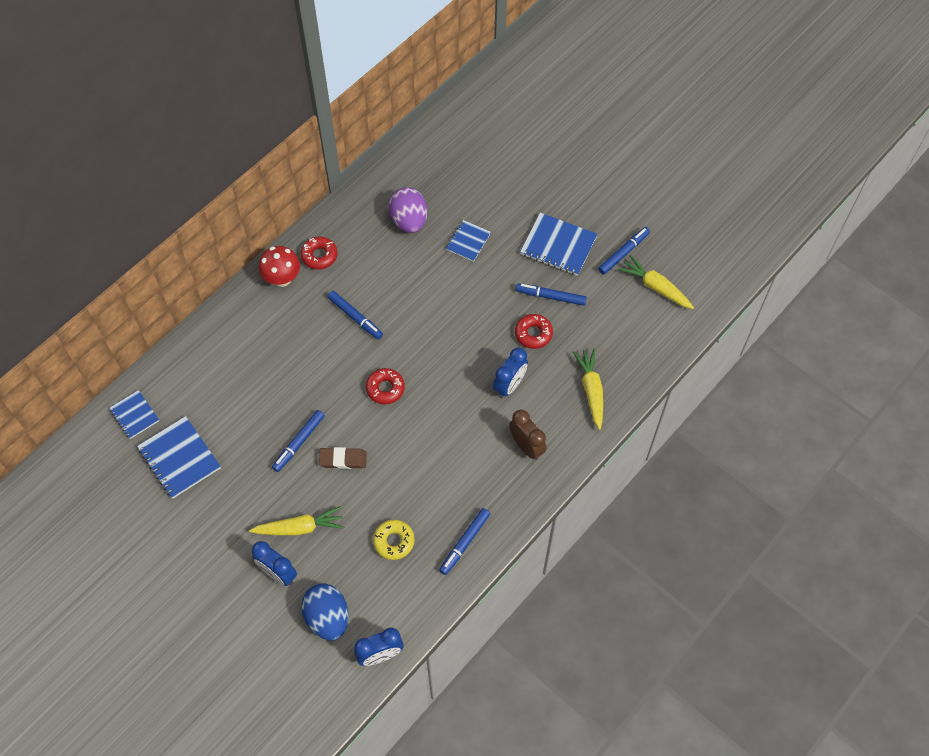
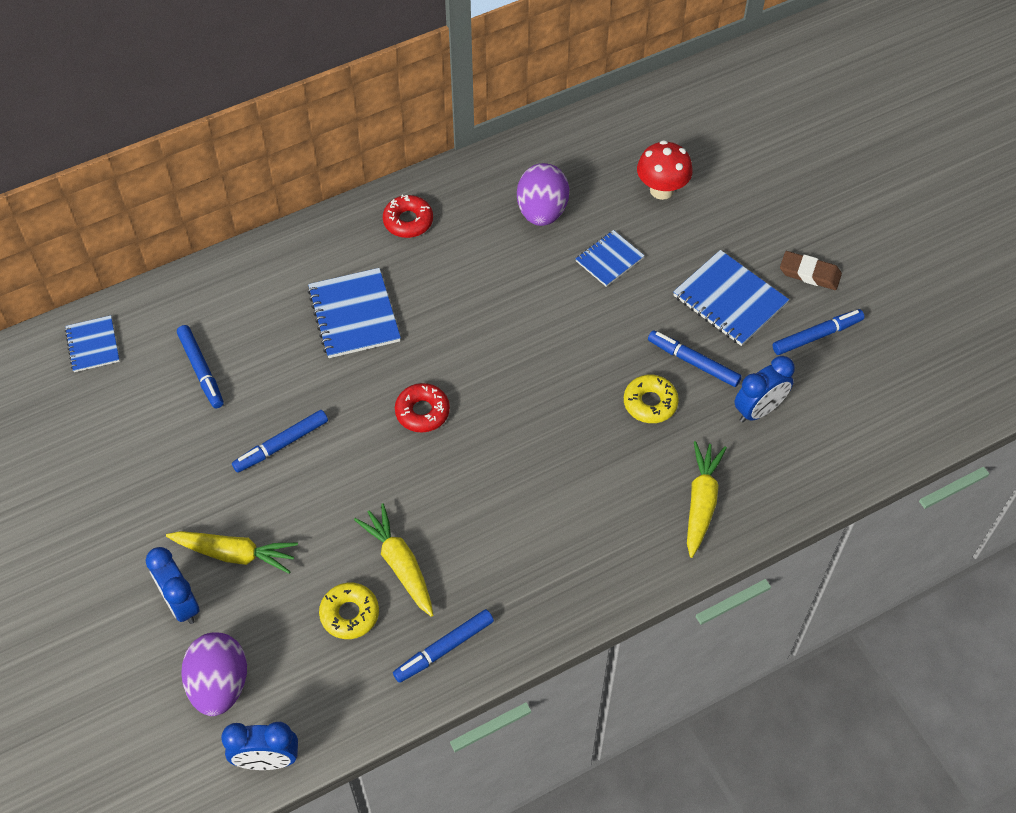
camera: 20 degrees right, 5 degrees down
(179, 458) = (123, 416): blue notebook -> blue notebook (354, 315)
(282, 279) = (349, 235): red mushroom -> red mushroom (661, 190)
(328, 617) = (219, 685): blue egg -> purple egg
(343, 459) = (328, 485): brown eraser -> brown eraser (809, 273)
(355, 317) = (421, 310): blue marker -> blue marker (201, 370)
(509, 385) = (590, 460): blue clock -> blue clock (758, 410)
(526, 446) = (581, 548): brown clock -> none
(533, 334) = (650, 403): red donut -> yellow donut
(655, 287) = (845, 393): yellow carrot -> yellow carrot (400, 564)

